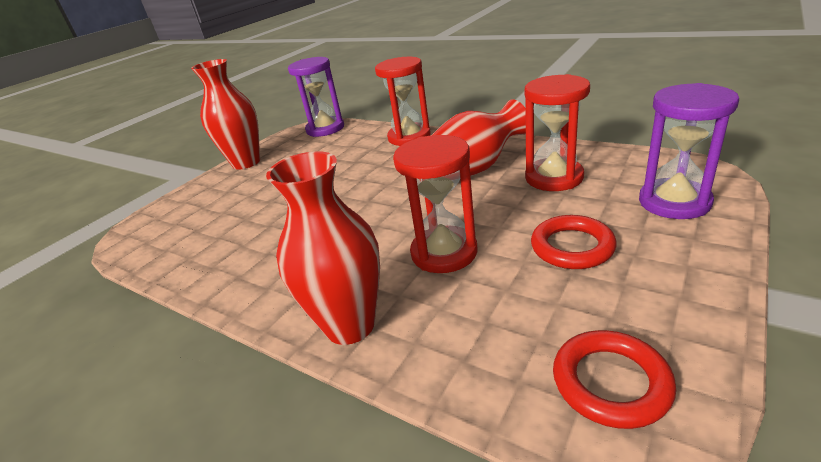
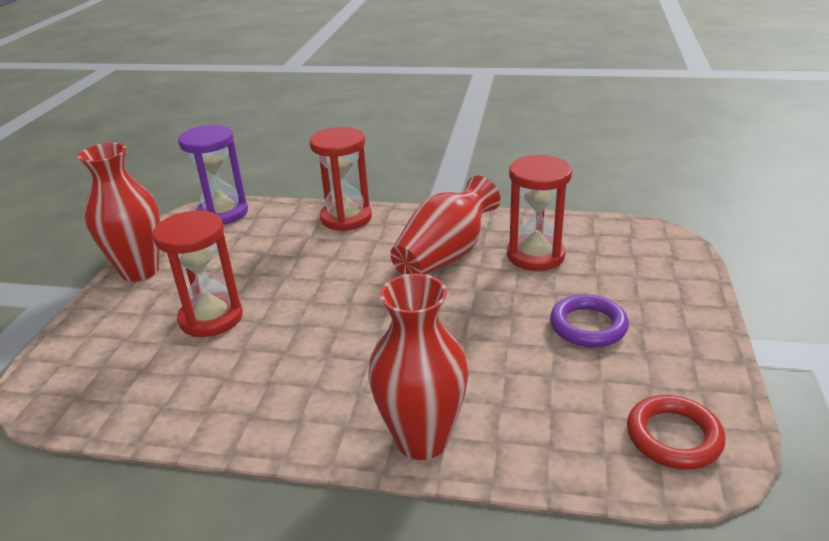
camera: 25 degrees left, 0 degrees up
(444, 252) = (471, 350): red hourglass -> red hourglass (211, 318)
(572, 247) = (588, 326): red ring -> purple ring
(674, 202) = (653, 270): purple hourglass -> none

